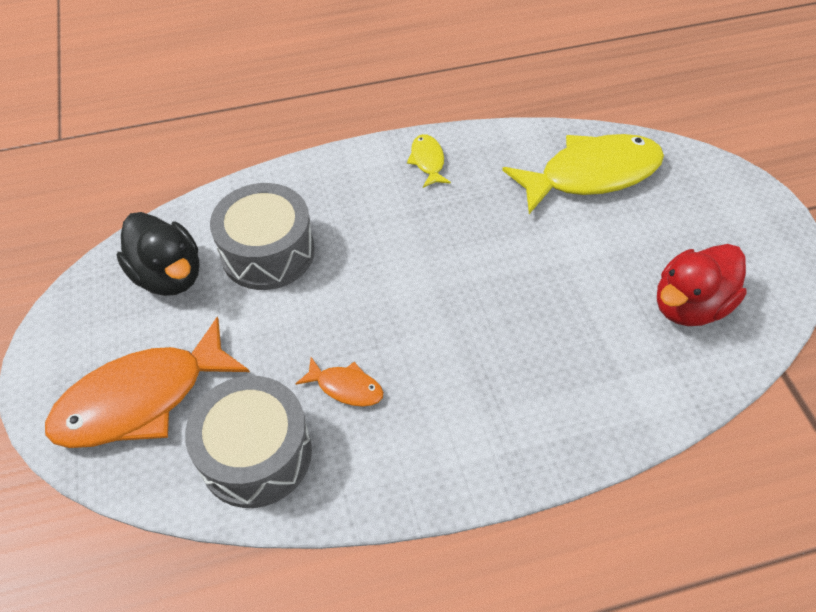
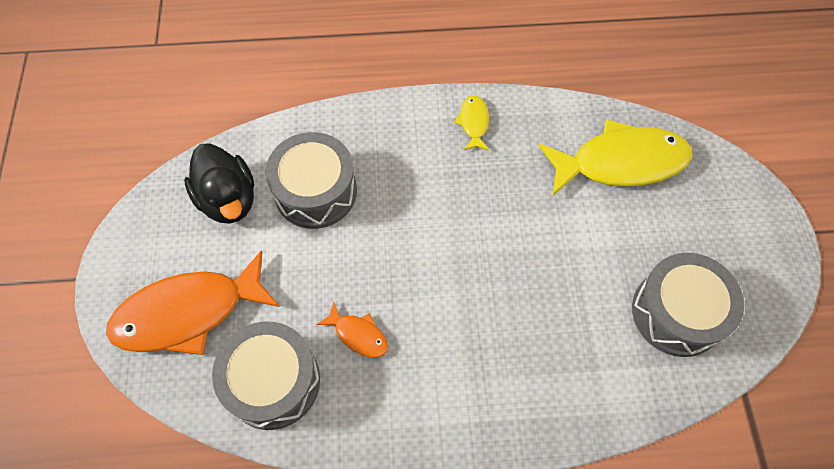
camera: 10 degrees right, 10 degrees up
(690, 306) = (677, 313): red duck -> grey drum

